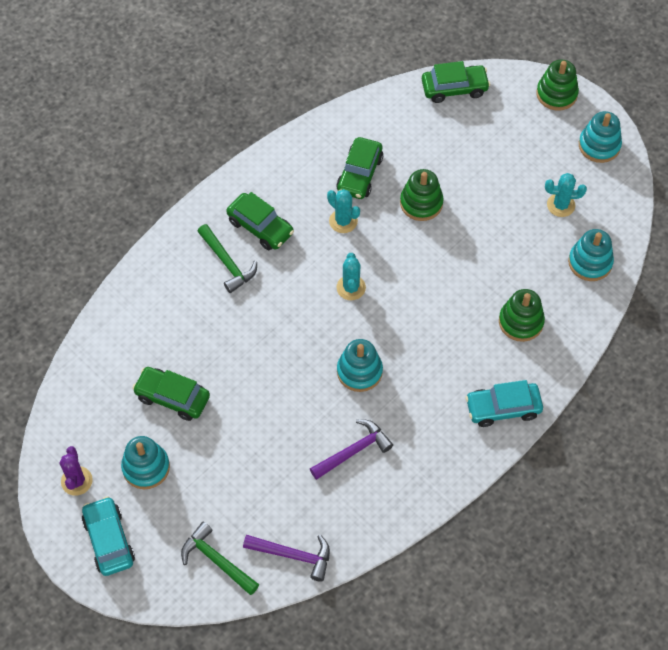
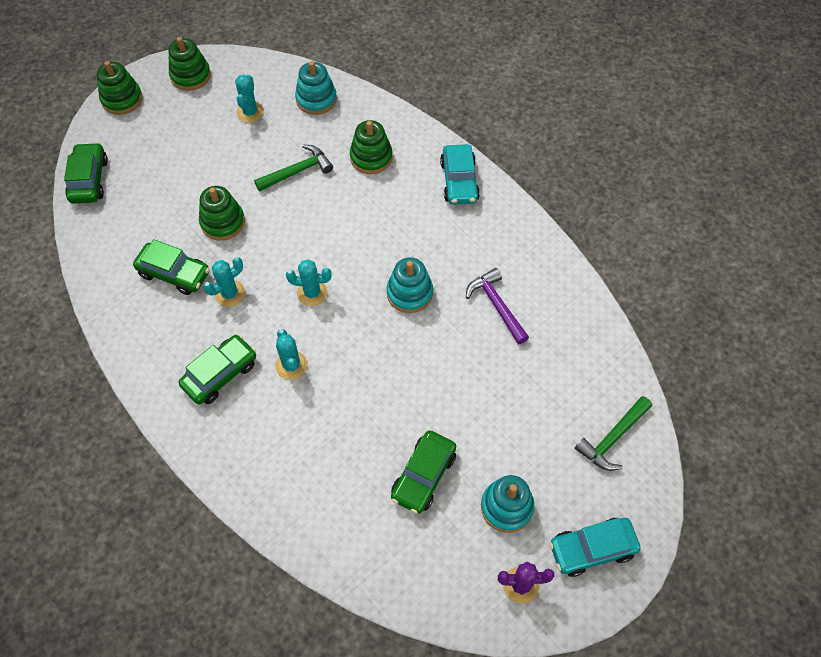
camera: 85 degrees left, 0 degrees up
(227, 263) = (260, 411): green hammer -> green hammer (297, 171)
(273, 281) = (291, 365): none -> turquoise cactus
(293, 555) = (606, 367): purple hammer -> none
(599, 145) = (190, 76): turquoise stacking toy -> green stacking toy

